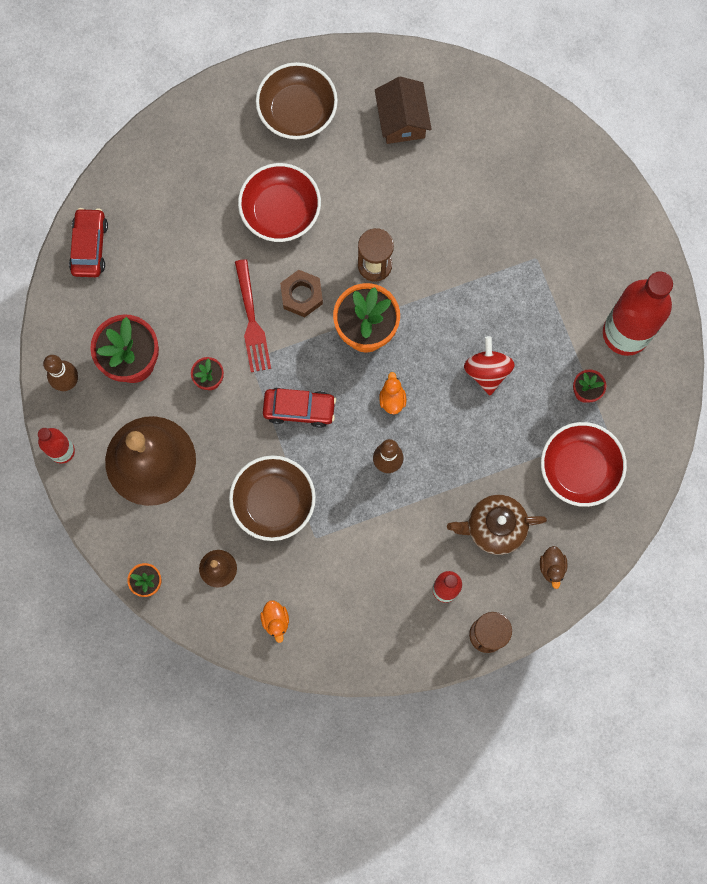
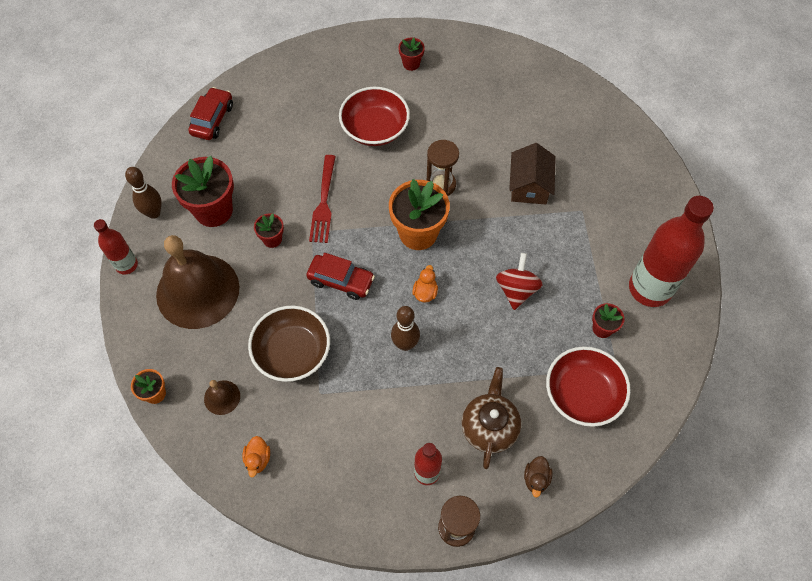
camera: 15 degrees right, 15 degrees down
(297, 111) = (411, 64): brown bowl -> red flower pot
(301, 295) = (372, 193): brown nut -> none
(402, 120) = (493, 87): brown house -> brown house (529, 186)
(494, 527) = (489, 427): brown teapot -> brown teapot turned 90 degrees clockwise

